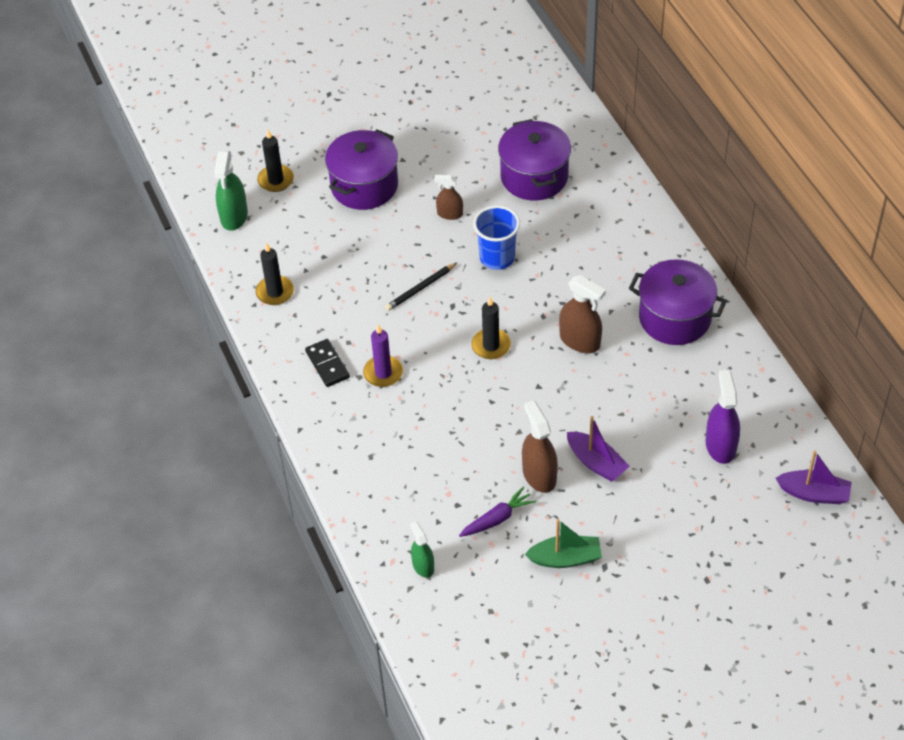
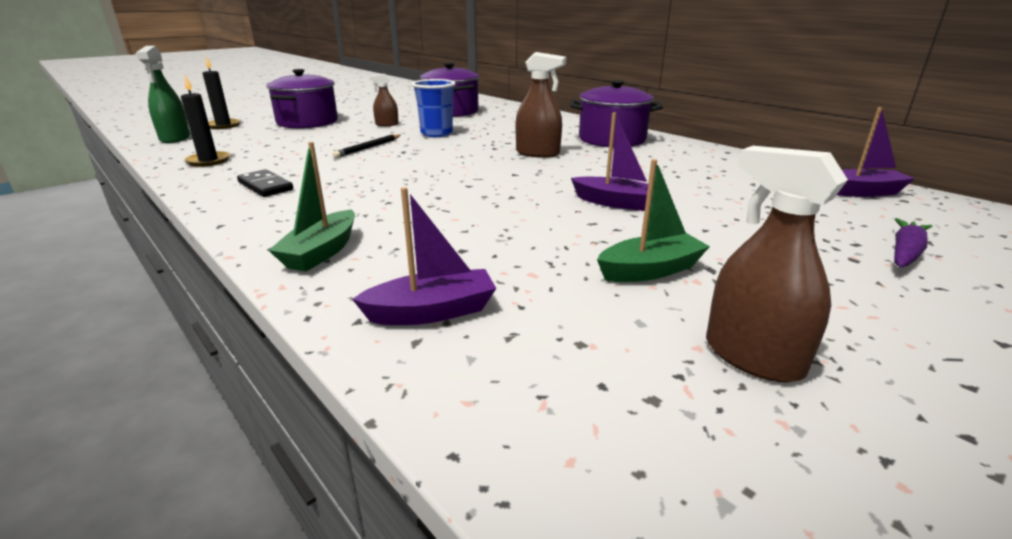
camera: 20 degrees left, 25 degrees down
(367, 485) = (321, 252): none -> green boat
(383, 373) = (335, 184): purple candle -> none
(423, 566) = (432, 312): green spray bottle -> purple boat
(491, 345) = (451, 162): black candle -> none
(497, 518) = (526, 252): purple carrot -> purple carrot (905, 253)
(539, 475) = (557, 217): brown spray bottle -> brown spray bottle (752, 357)
(720, 445) = (731, 181): purple spray bottle -> none

